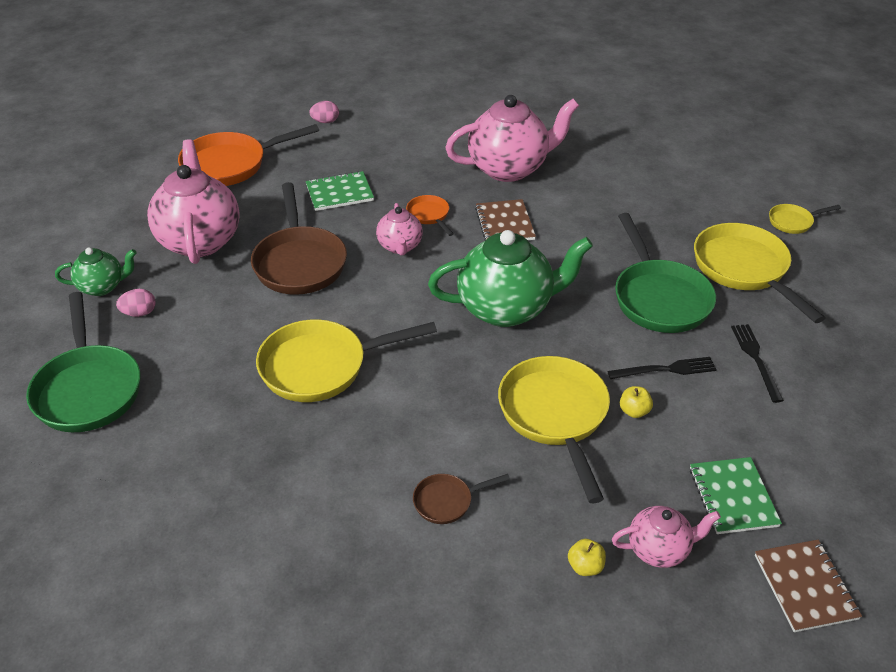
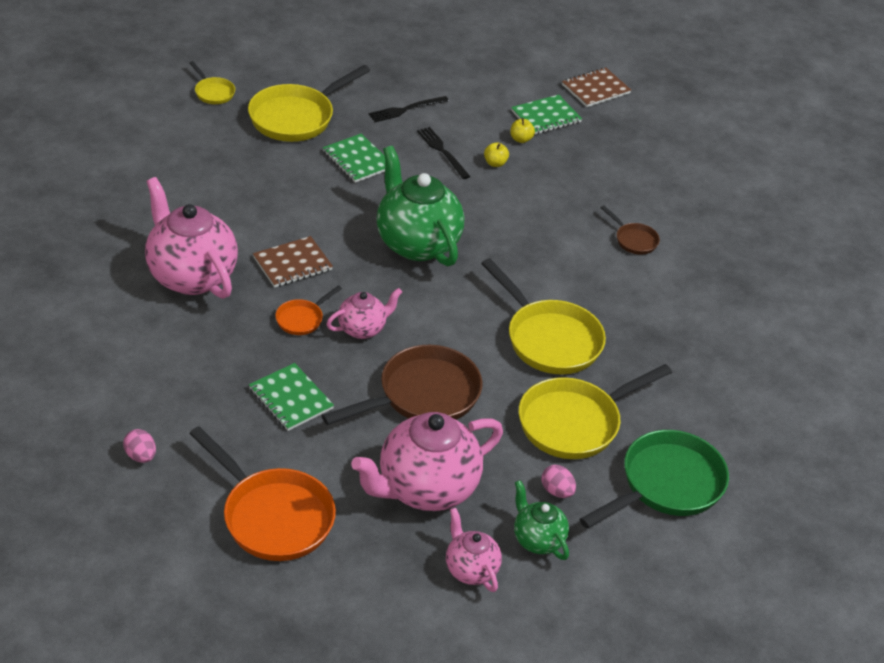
camera: 115 degrees left, 0 degrees up
(555, 416) = (523, 200): yellow pan -> yellow pan (575, 422)
(585, 566) = (641, 172): yellow apple -> yellow apple (521, 139)
(659, 298) = (357, 160): green pan -> green notebook
(659, 549) = (607, 144): pink teapot -> pink teapot (470, 569)

